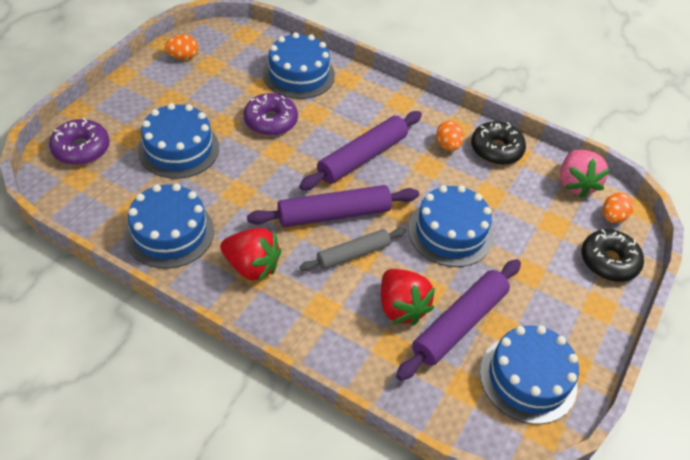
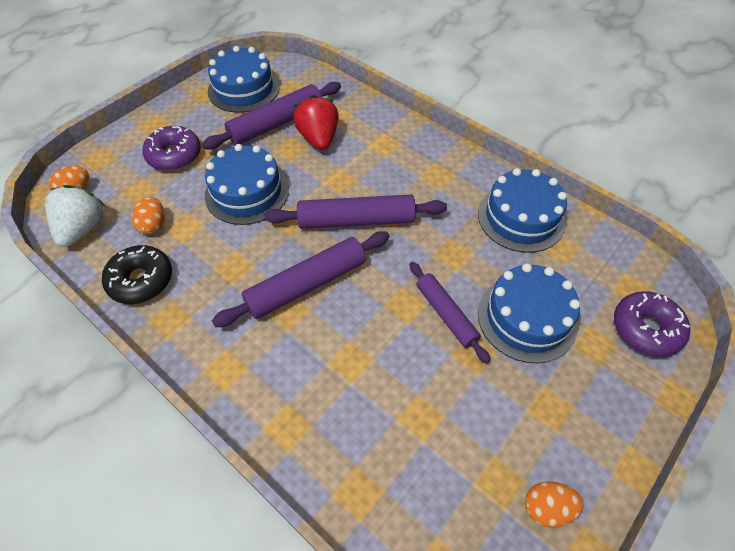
camera: 165 degrees left, 5 degrees up
(244, 146) = (446, 314): none -> purple rolling pin
(252, 266) = (441, 180): red strawberry -> none
(270, 121) = (411, 351): purple donut -> purple donut (174, 155)
(298, 74) = (360, 444): blue cake -> none
(353, 254) = (347, 182): grey rolling pin -> none
(447, 145) = (196, 292): orange egg -> orange egg (153, 225)
(575, 184) = (83, 229): pink strawberry -> white strawberry
(609, 261) = (116, 154): black donut -> none

